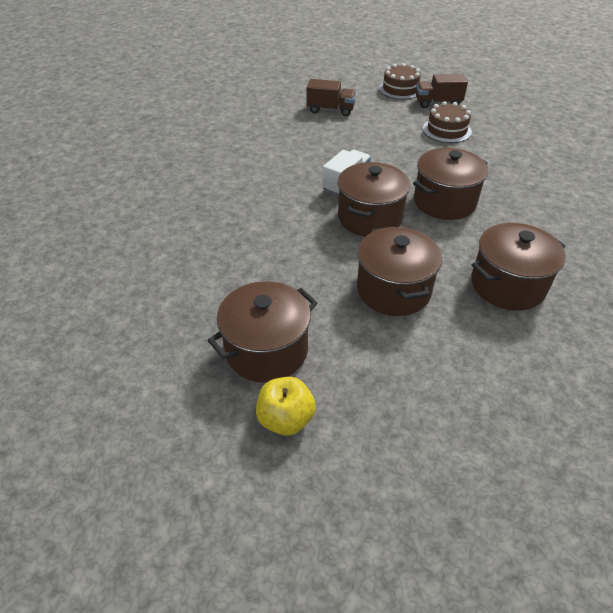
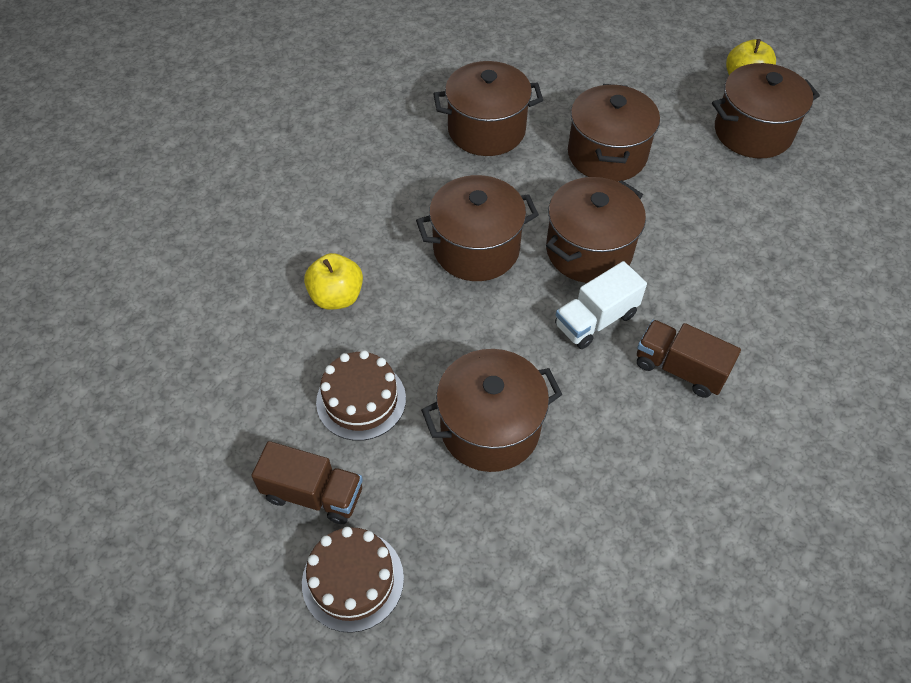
camera: 160 degrees left, 10 degrees up
(330, 110) = (542, 542): brown truck -> brown truck (679, 369)
(376, 134) = (490, 428): none -> brown pot
(502, 162) = (337, 297): none -> yellow apple

